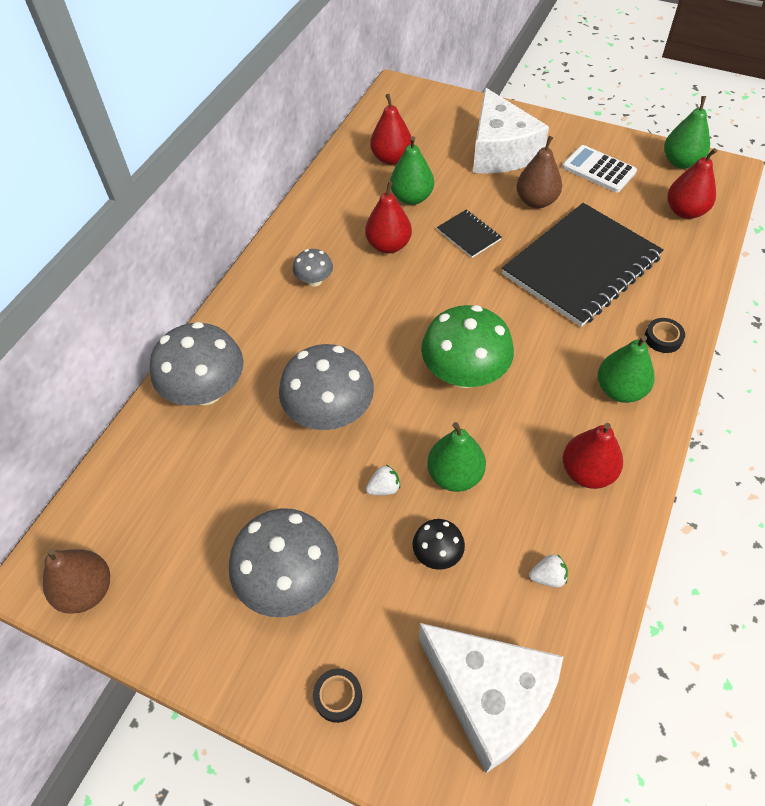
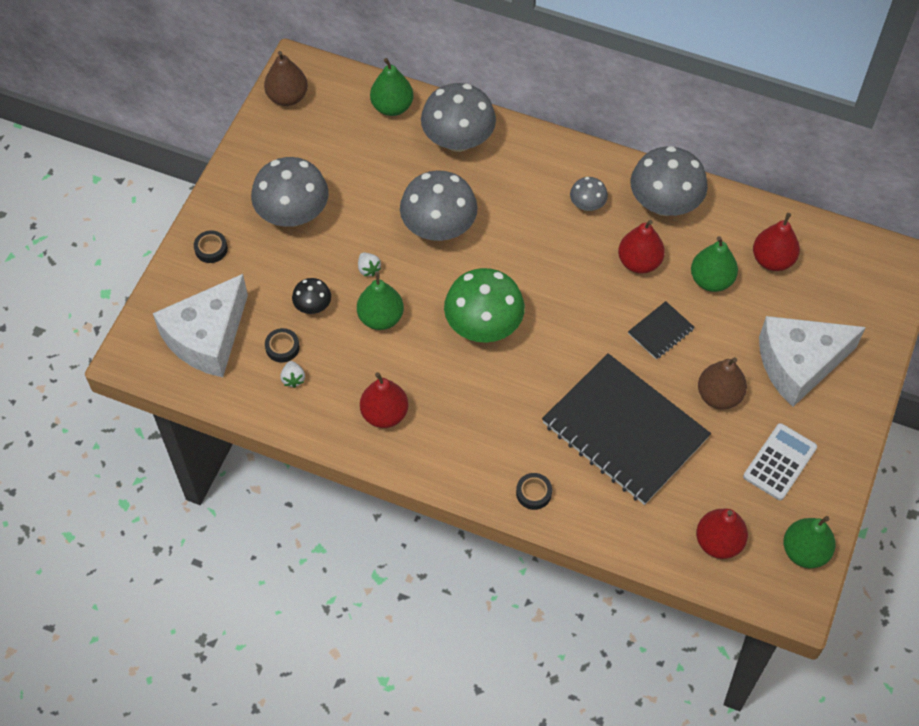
camera: 85 degrees right, 5 degrees up
(321, 223) = (664, 203): none -> grey mushroom
(501, 591) = (282, 347): none -> black tape
(620, 390) = (470, 448): green pear -> green pear (392, 107)

